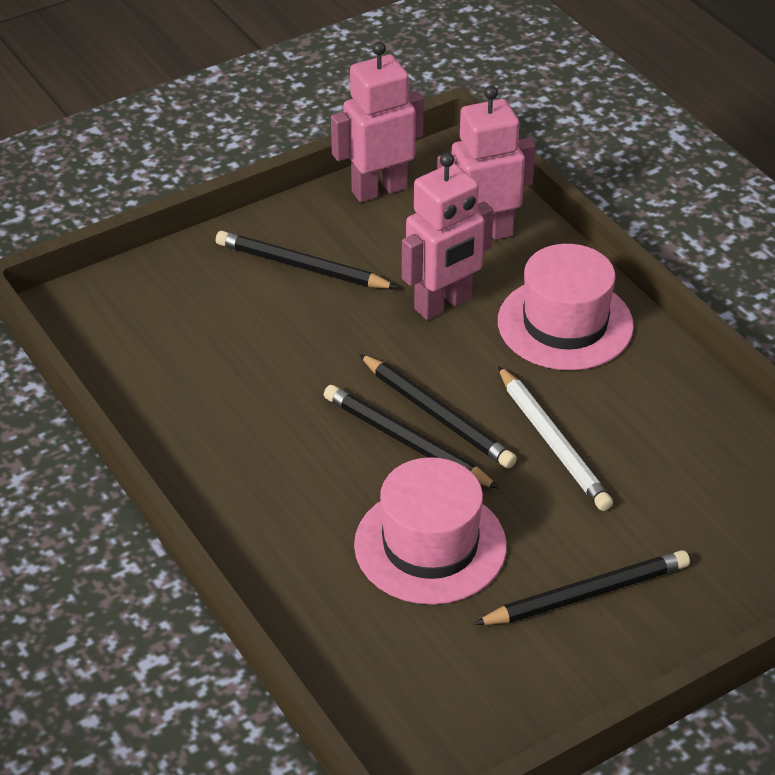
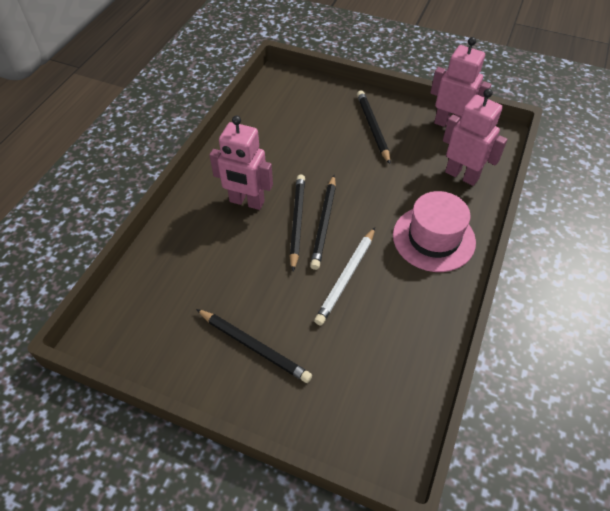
camera: 55 degrees right, 10 degrees up
(430, 545) = (238, 266): pink hat -> none
(443, 304) = (399, 186): pink robot -> pink robot (246, 202)

